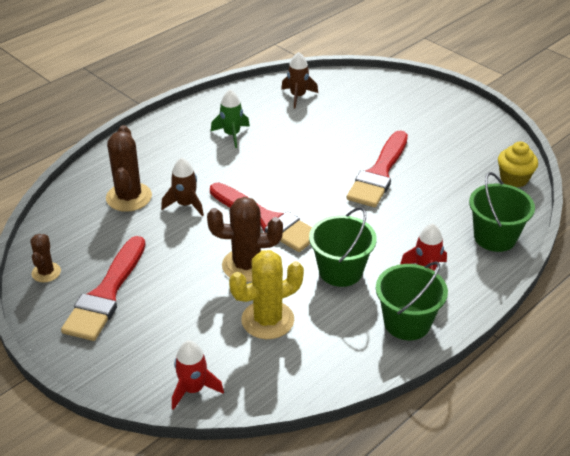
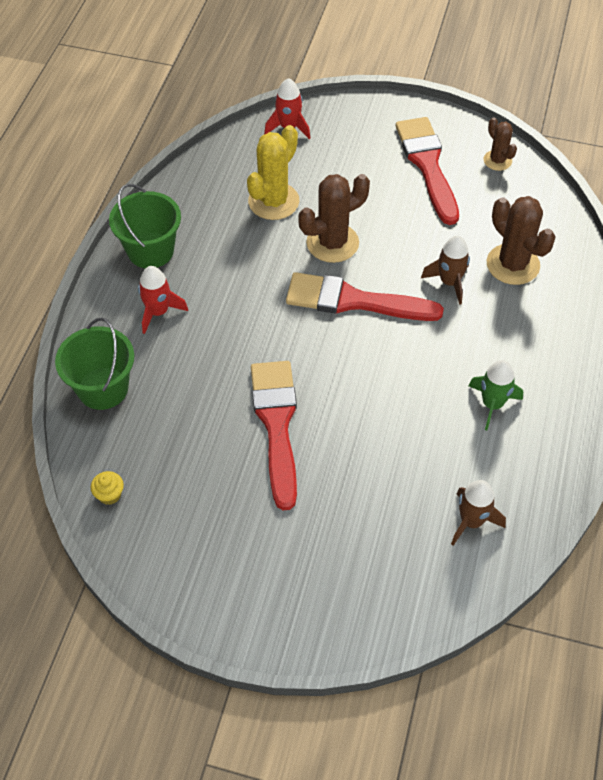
camera: 150 degrees right, 15 degrees up
(340, 271) = (241, 276): green bucket -> none
(514, 179) = (109, 495): yellow cupcake -> yellow cupcake, size x0.60

